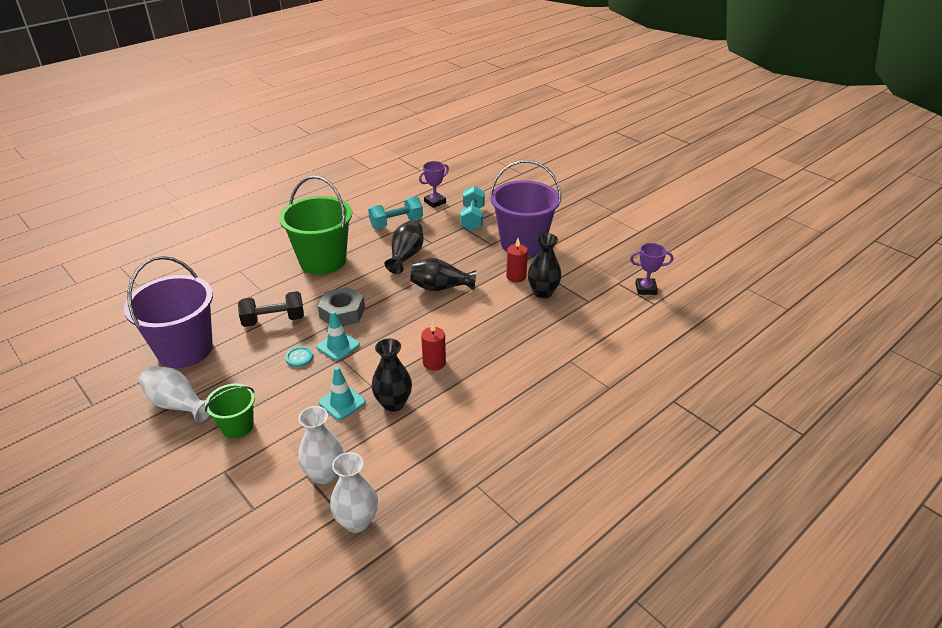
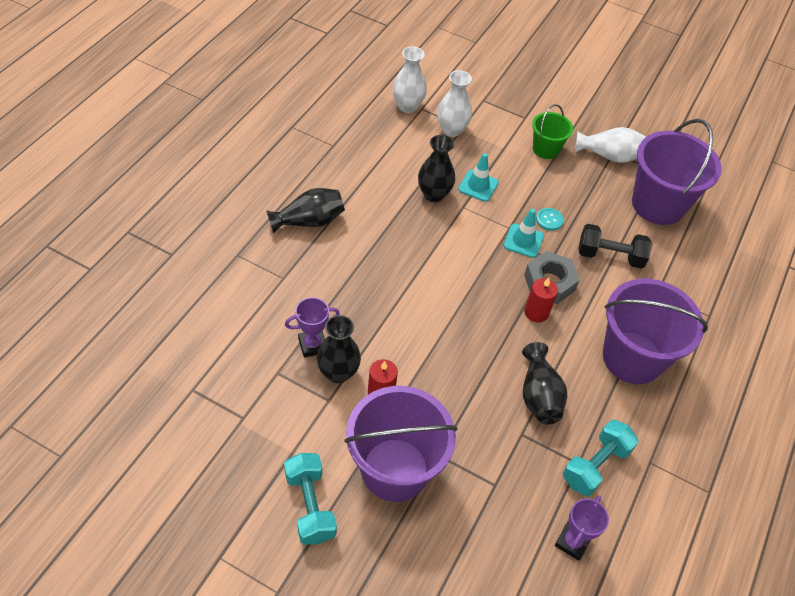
camera: 155 degrees right, 15 degrees up
(274, 320) = (610, 256): black dumbbell -> black dumbbell turned 45 degrees clockwise
(323, 261) = (632, 357): green bucket -> purple bucket
(434, 363) = (419, 243): red candle -> red candle (536, 312)
(440, 287) = (465, 348): black vase -> black vase (309, 221)
(472, 218) = (492, 512): turquoise dumbbell -> turquoise dumbbell (310, 506)
(645, 289) = (204, 415): purple trophy -> purple trophy (312, 345)

